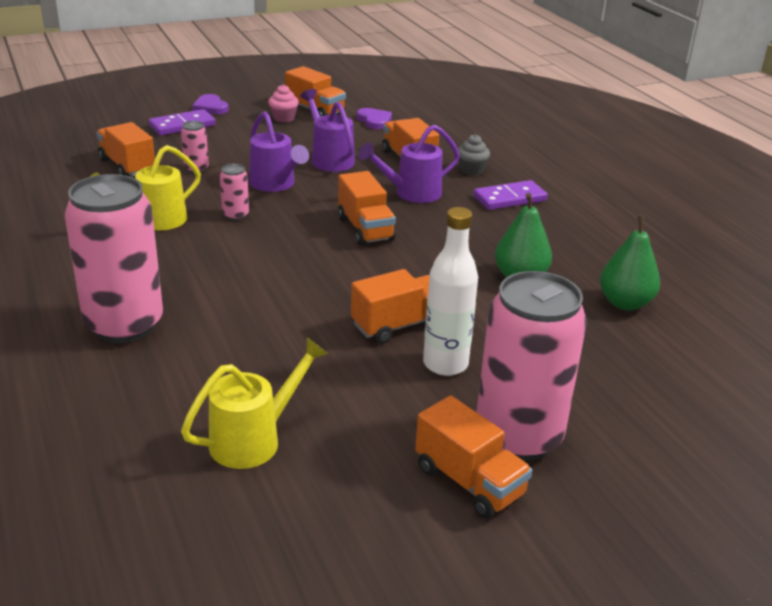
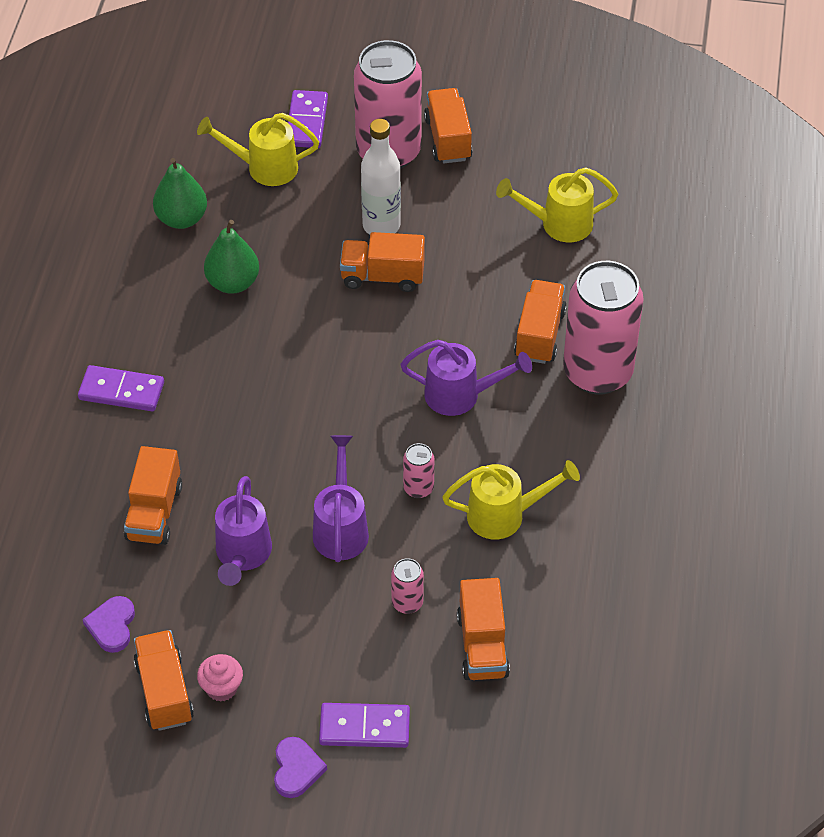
camera: 145 degrees left, 20 degrees up
(365, 229) = (308, 408): orange truck -> orange truck (539, 334)
(412, 193) = (212, 445): purple watering can -> purple watering can (460, 395)
(471, 170) = (106, 459): grey cupcake -> none
(617, 369) = (264, 167): none -> yellow watering can
(640, 431) = (307, 122): none -> purple domino

